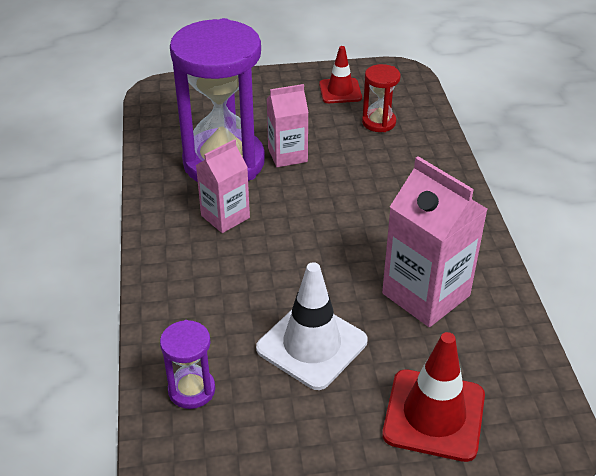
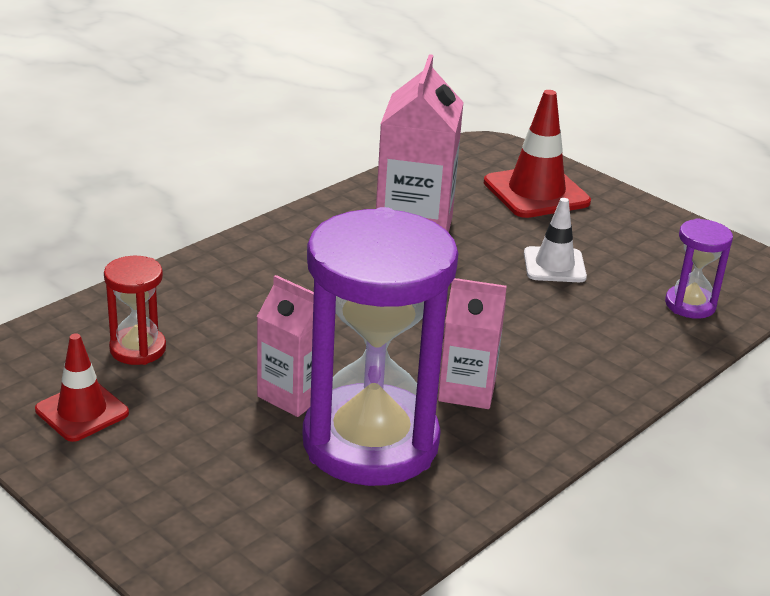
camera: 130 degrees left, 10 degrees down
(312, 345) = (554, 265): white traffic cone -> white traffic cone, size x0.63

